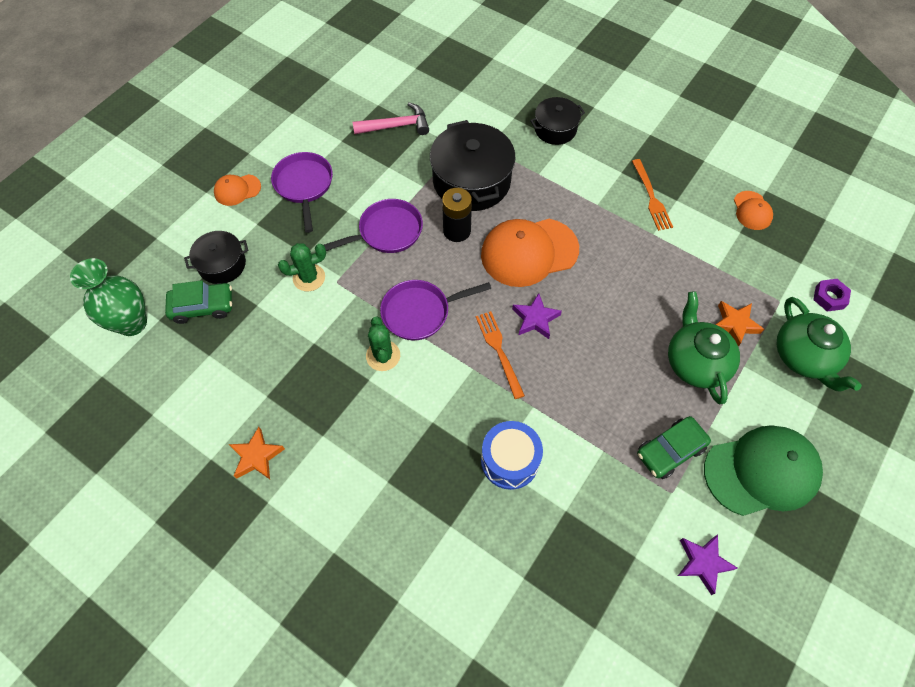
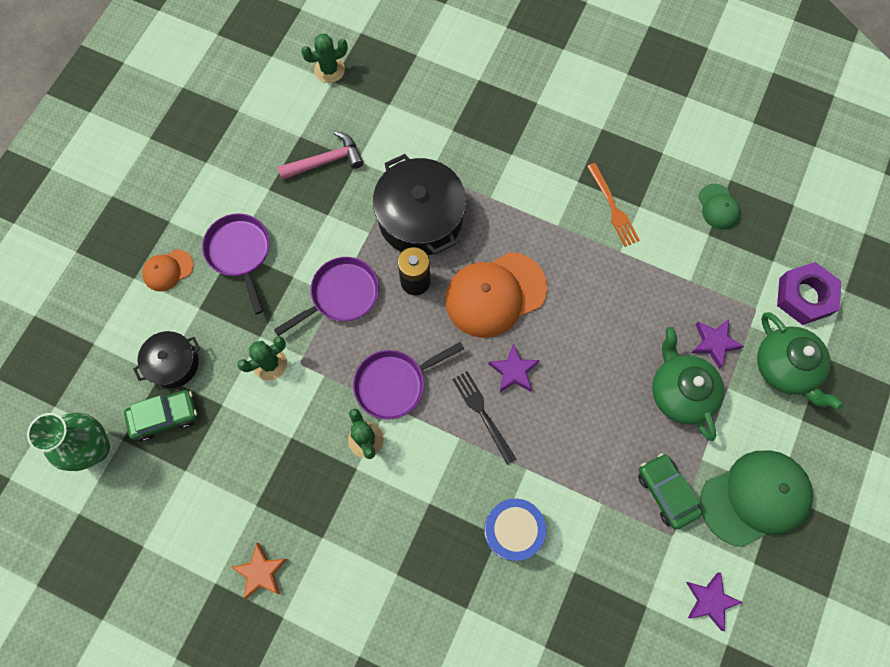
camera: 10 degrees left, 10 degrees up
(414, 59) = (329, 70): none -> green cactus
(498, 350) = (482, 413): orange fork -> black fork
(555, 129) = (499, 138): black pot -> none
(670, 451) = (666, 492): green car -> green car turned 105 degrees clockwise
(735, 324) = (714, 343): orange star -> purple star
(752, 211) = (718, 207): orange cap -> green cap
(829, 297) = (804, 296): purple nut -> purple nut, size x1.74

